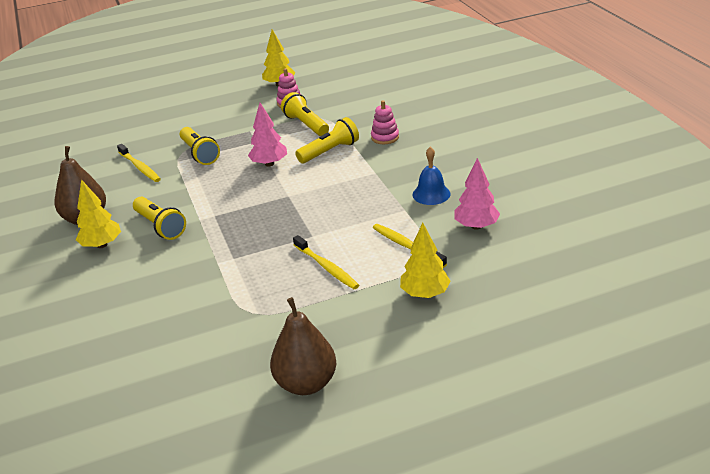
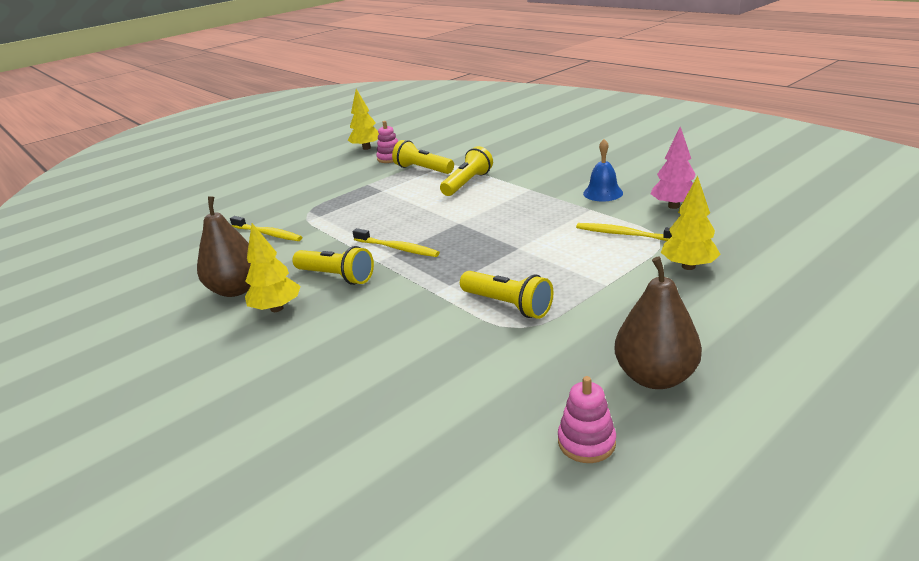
camera: 20 degrees left, 5 degrees down
(200, 154) = (328, 210): yellow flashlight -> yellow flashlight (508, 305)
(269, 164) = (413, 203): pink tree -> none
(326, 267) = (562, 269): yellow toothbrush -> yellow toothbrush (397, 248)
(385, 137) = (511, 164): pink stacking toy -> pink stacking toy (586, 442)

